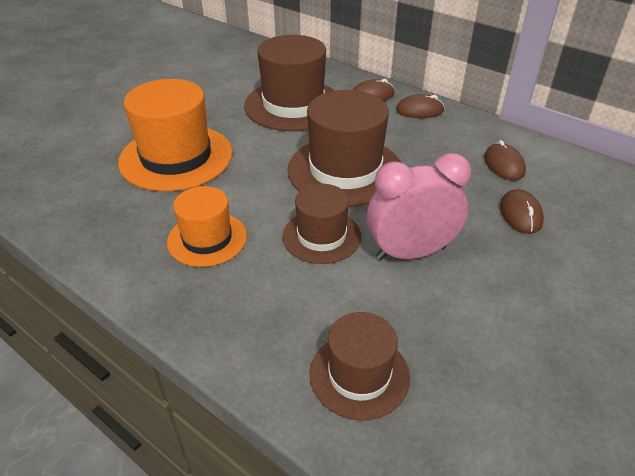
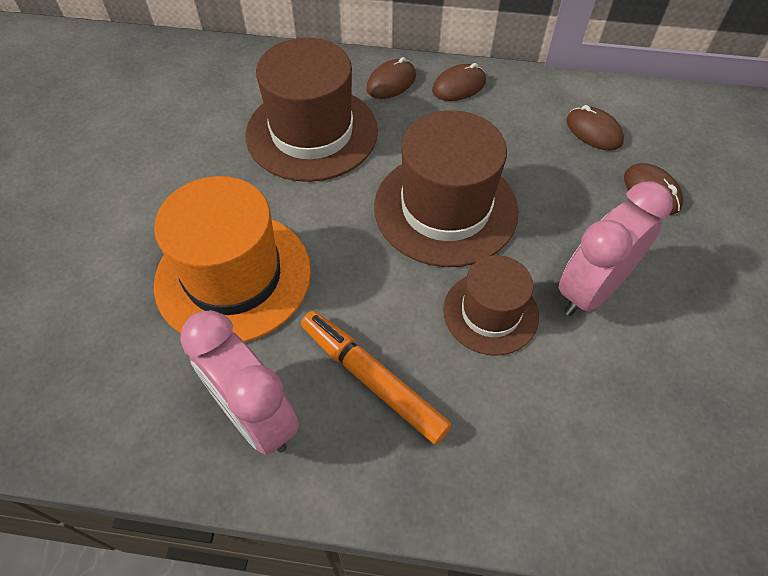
camera: 30 degrees left, 15 degrees up
(120, 228) = (255, 417): none -> pink clock
(207, 239) = (372, 379): orange hat -> orange marker
(359, 375) = (653, 465): brown hat -> none

